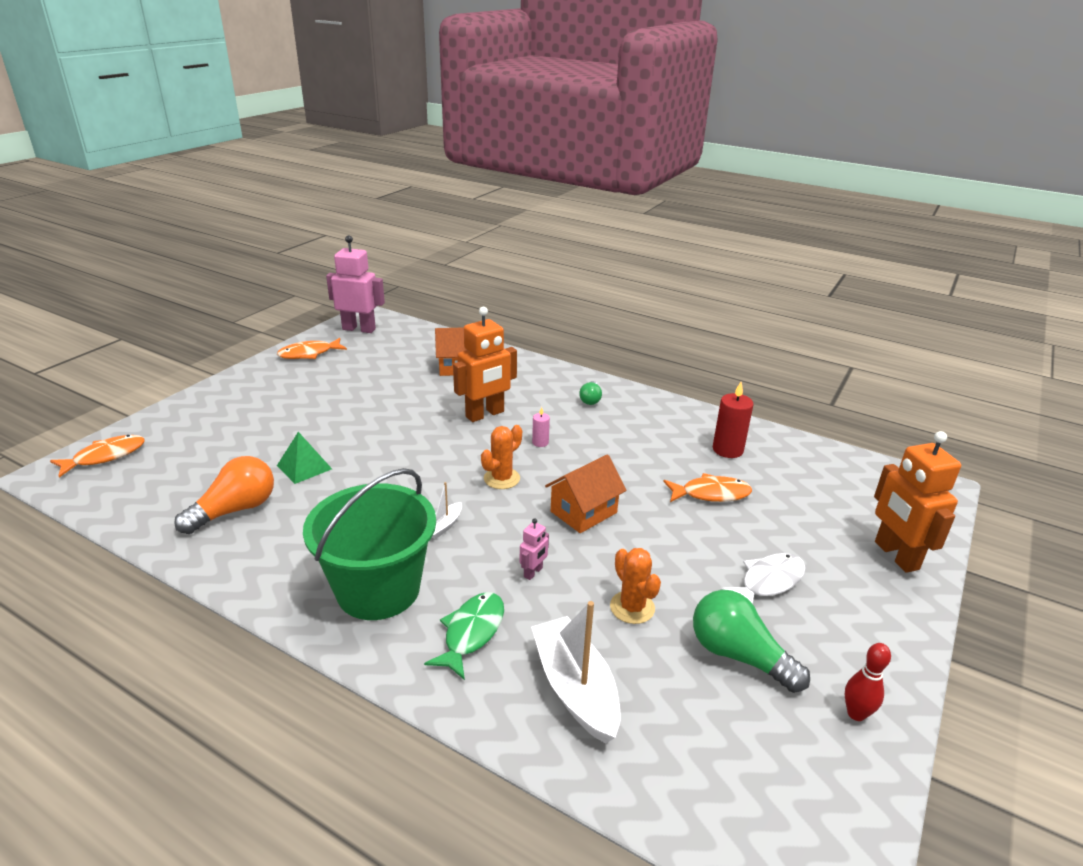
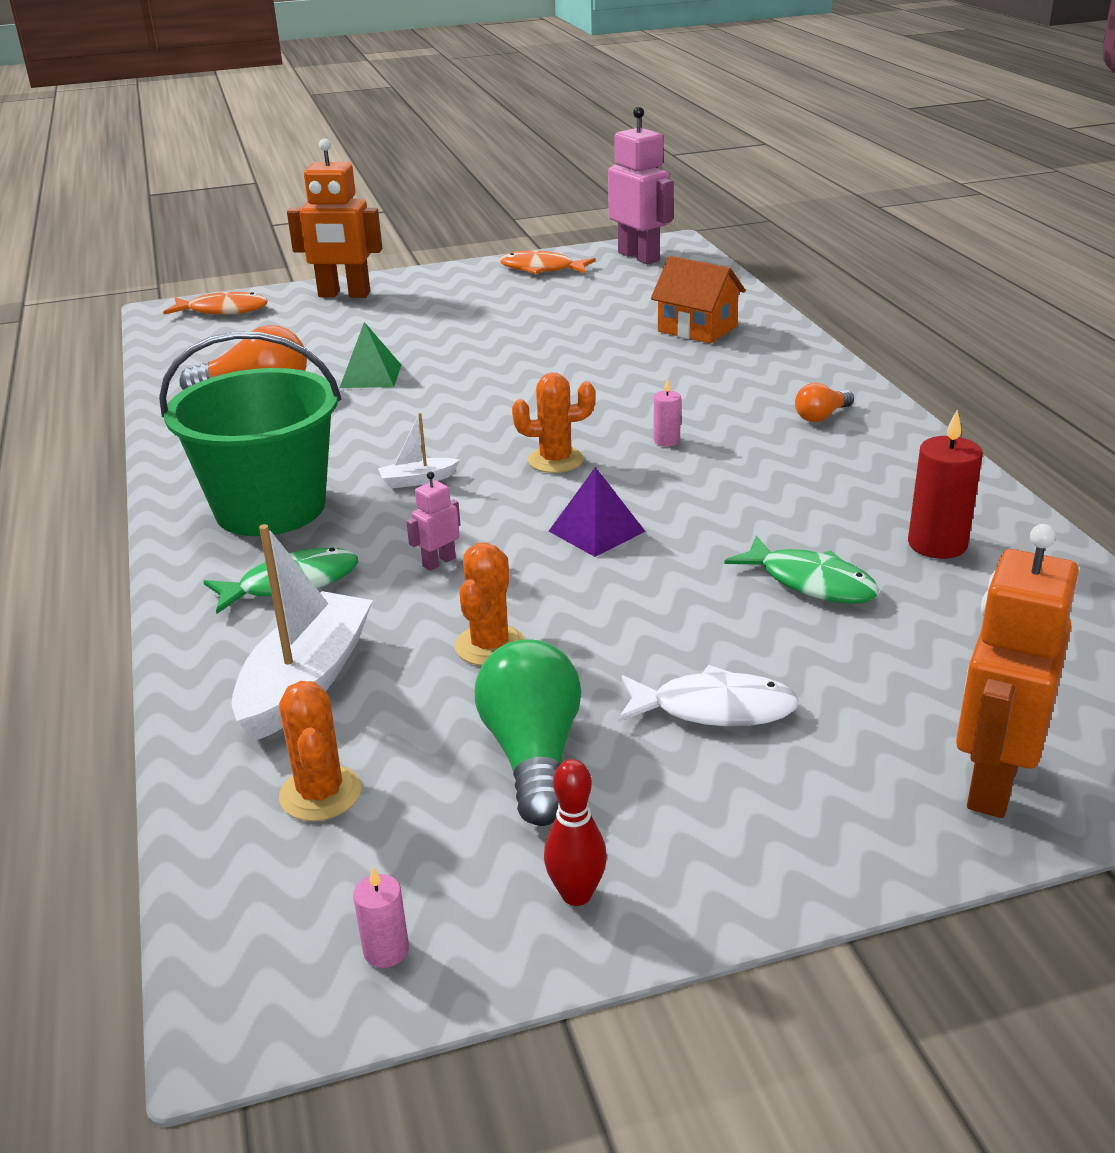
camera: 45 degrees right, 0 degrees up
(485, 414) = (646, 389): orange robot -> orange robot (344, 295)
(533, 572) = (438, 562): pink robot -> pink robot turned 150 degrees clockwise
(583, 512) = (596, 531): orange house -> purple pyramid
(590, 399) = (821, 416): green light bulb -> orange light bulb
(684, 748) = (320, 793): none -> orange cactus
(711, 494) = (810, 582): orange fish -> green fish
(837, 807) = (386, 950): none -> pink candle

